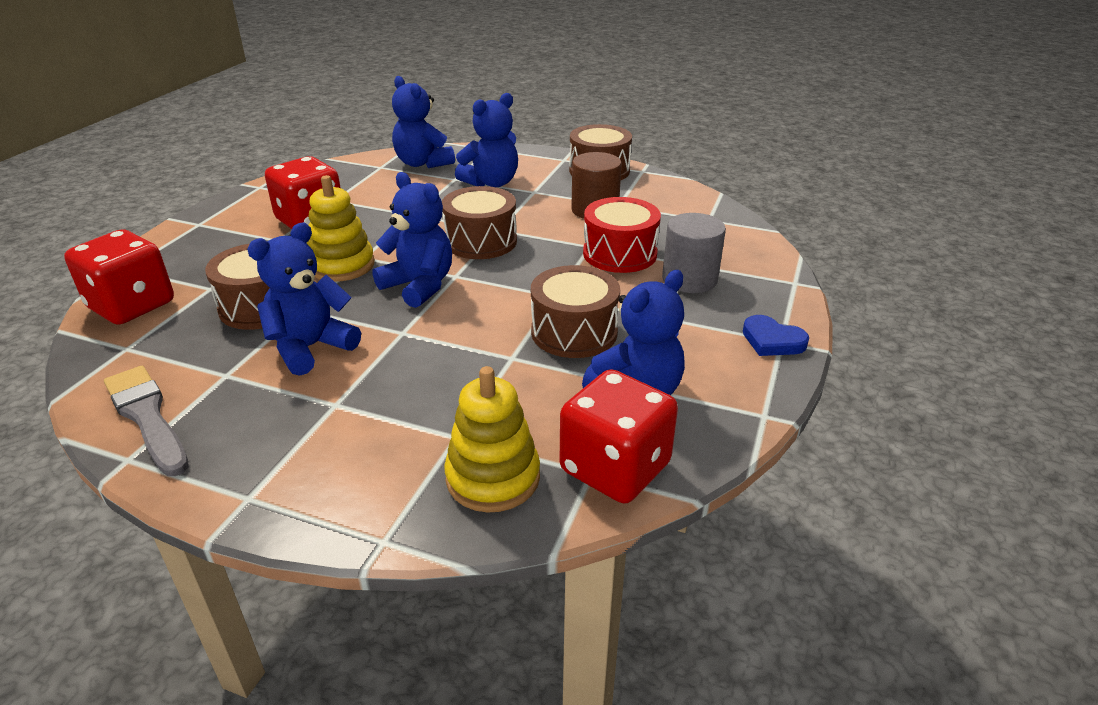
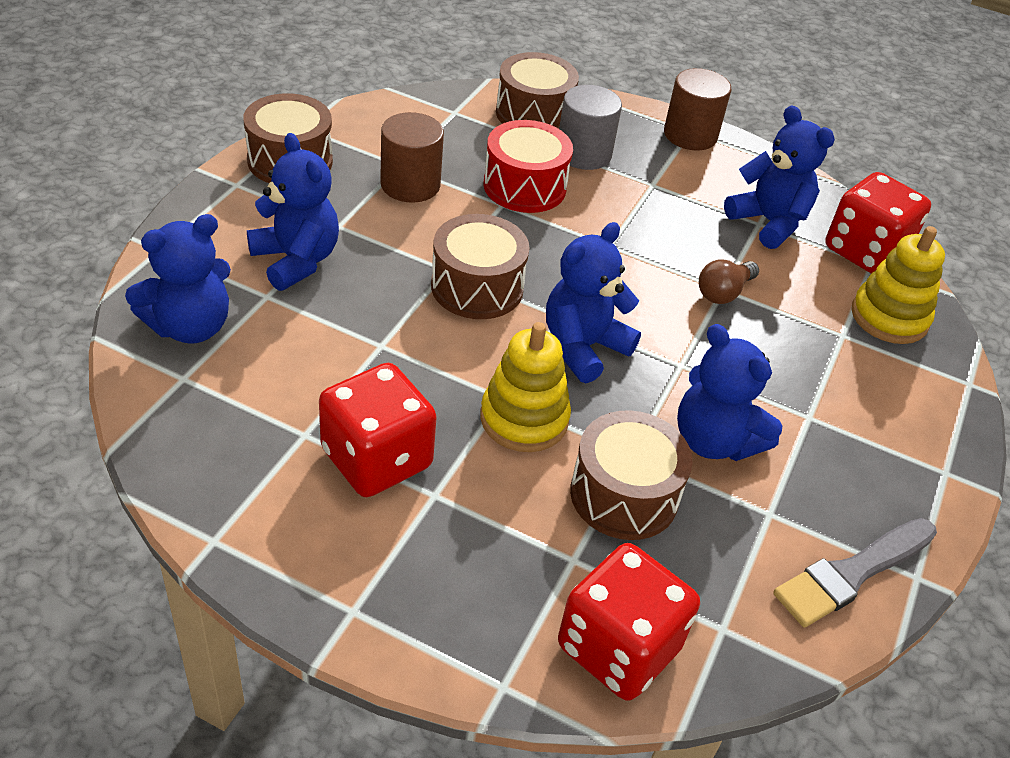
camera: 90 degrees left, 10 degrees up
(505, 357) = (723, 292): none -> brown light bulb
(574, 332) = (679, 243): brown drum -> brown drum (534, 114)
(772, 340) = (690, 135): blue heart -> brown cylinder

